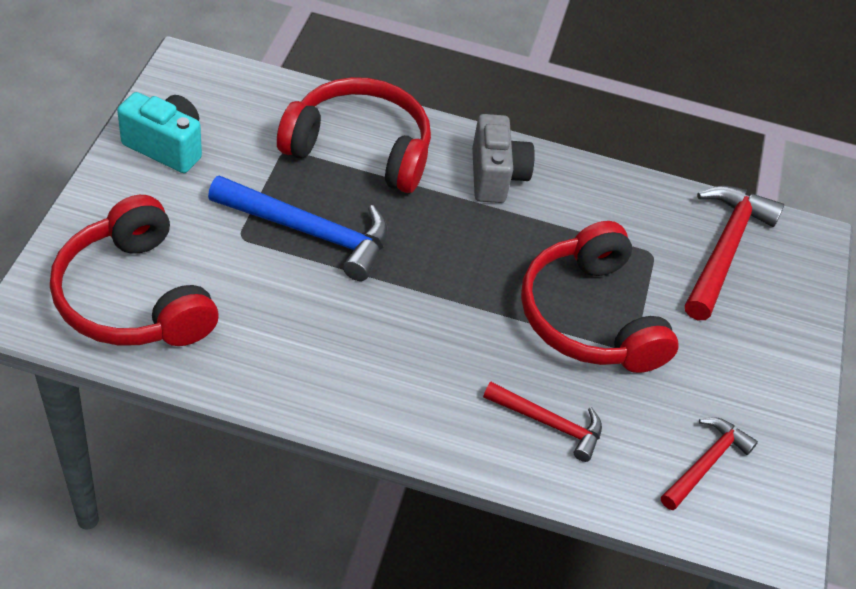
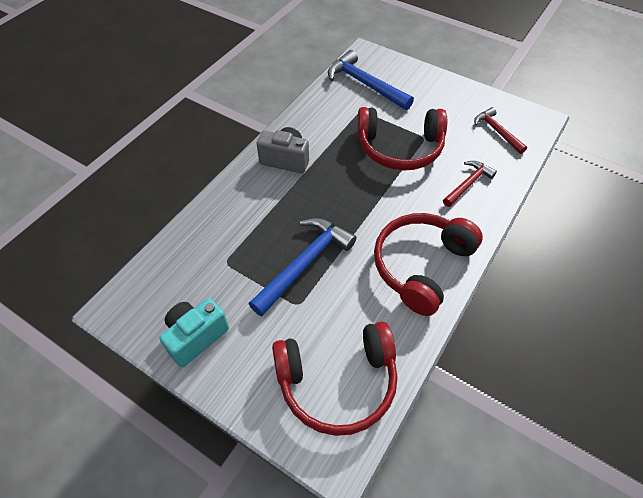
camera: 65 degrees left, 5 degrees up
(360, 148) = (239, 220): red headphones -> red headphones (421, 266)
(725, 249) = (365, 84): red hammer -> blue hammer

